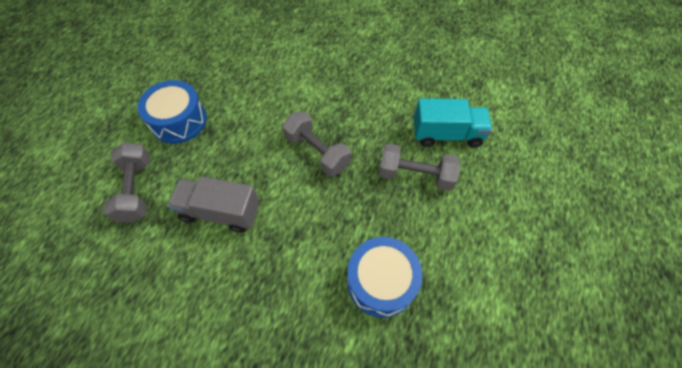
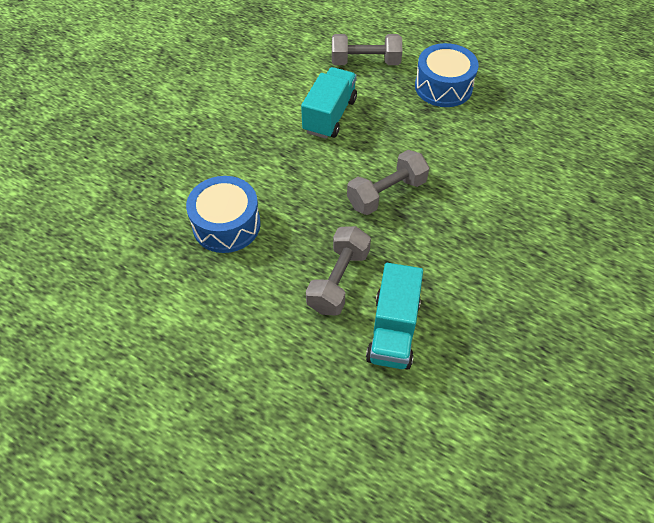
camera: 100 degrees right, 5 degrees down
(220, 212) = (329, 115): grey truck -> turquoise truck

